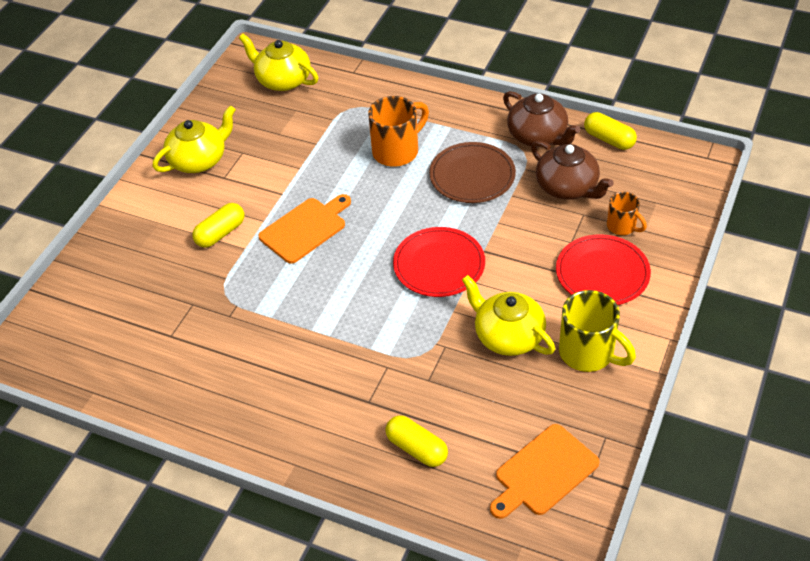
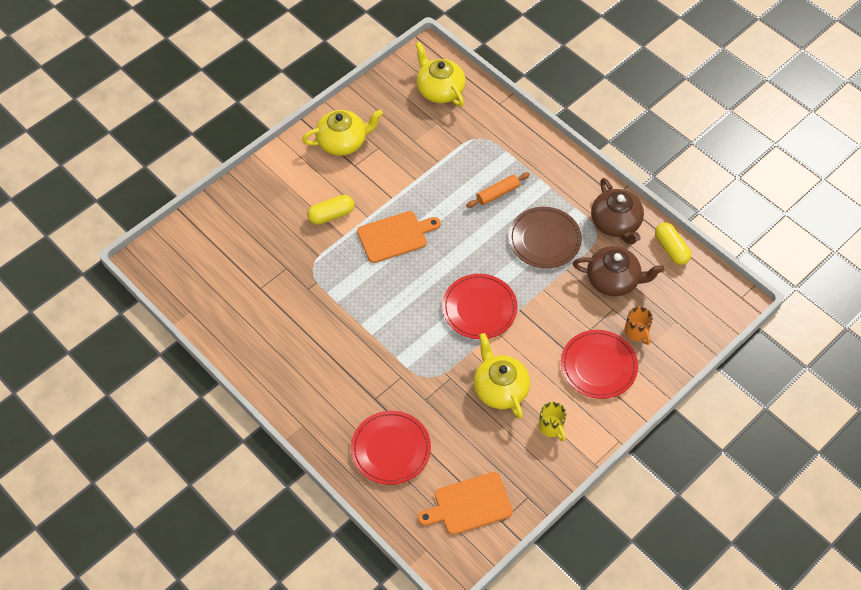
camera: 20 degrees right, 10 degrees up
(397, 151) = (497, 193): orange mug -> orange rolling pin
(417, 448) = (391, 449): yellow capsule -> red plate
(568, 187) = (614, 280): brown teapot -> brown teapot turned 60 degrees counterclockwise
(588, 353) = (551, 427): yellow mug -> yellow mug, size x0.58

